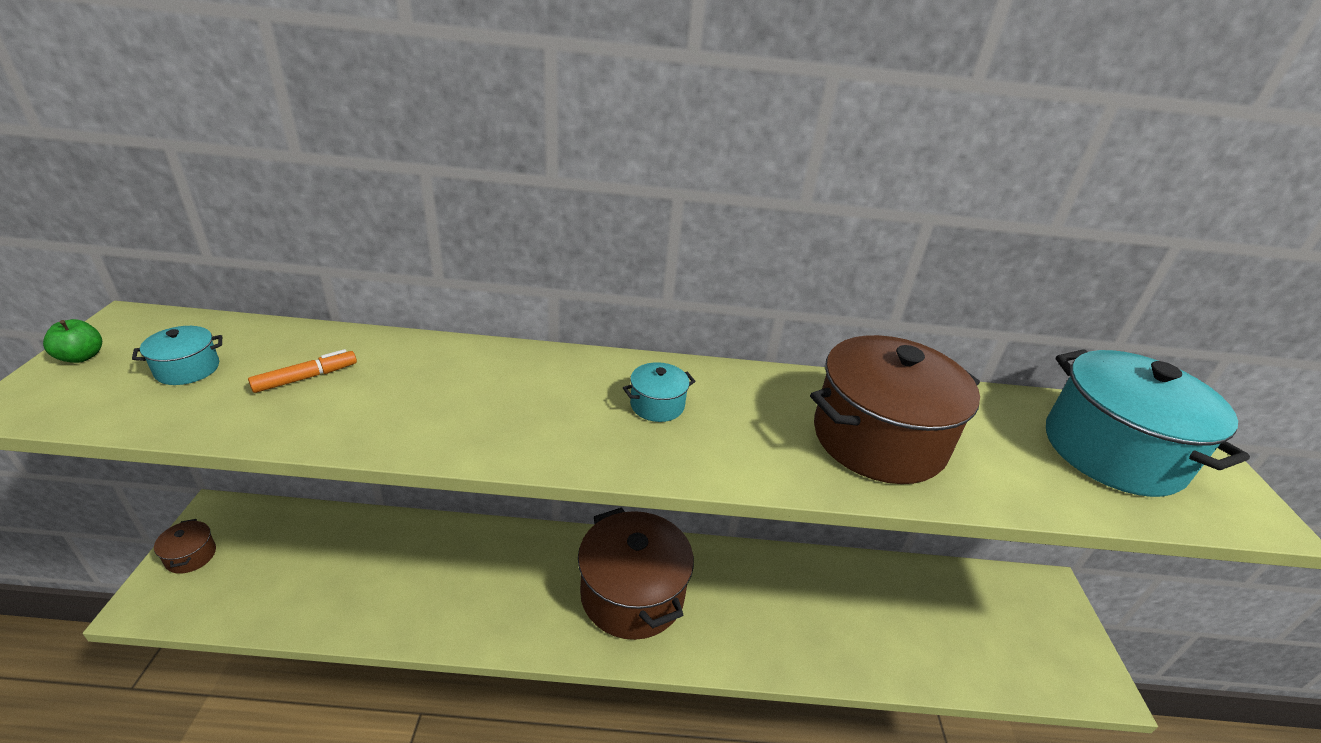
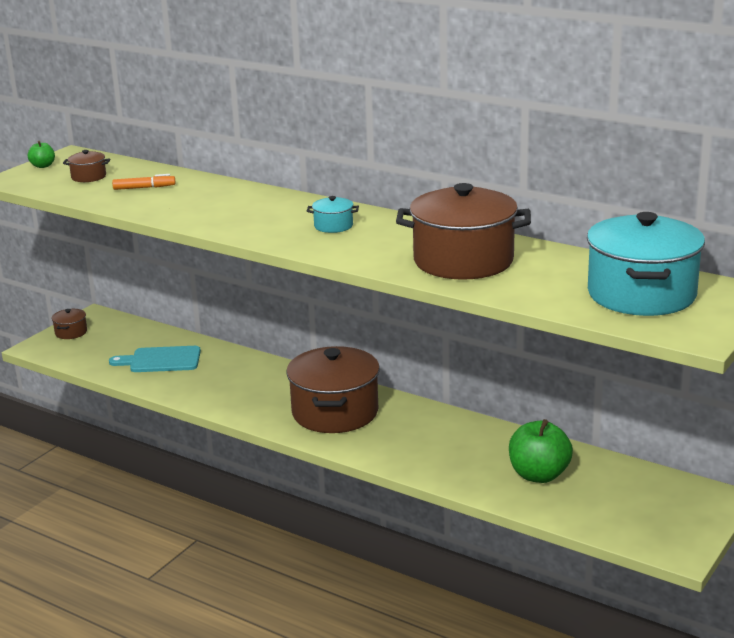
camera: 35 degrees right, 10 degrees down
(187, 369) = (88, 177): turquoise pot -> brown pot
(357, 571) = (161, 360): none -> turquoise cutting board
(900, 619) = (539, 475): none -> green apple

